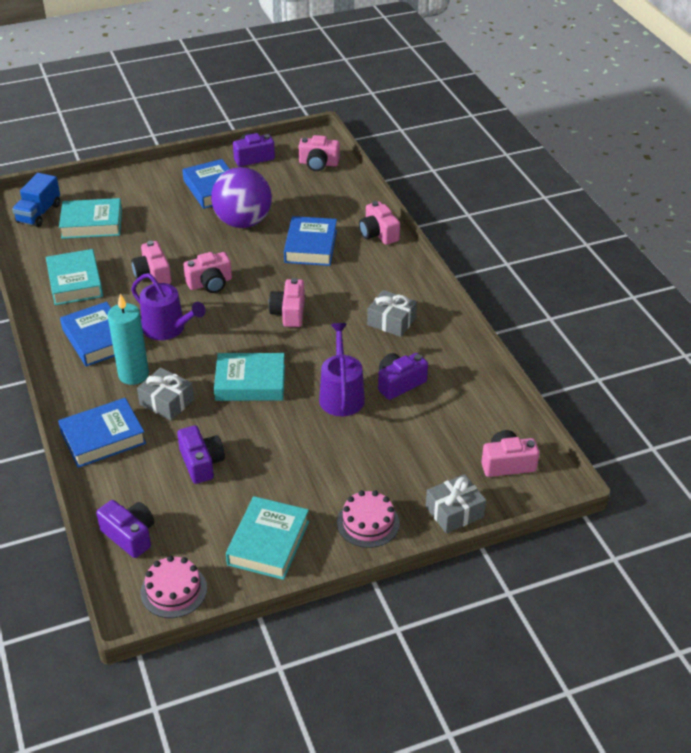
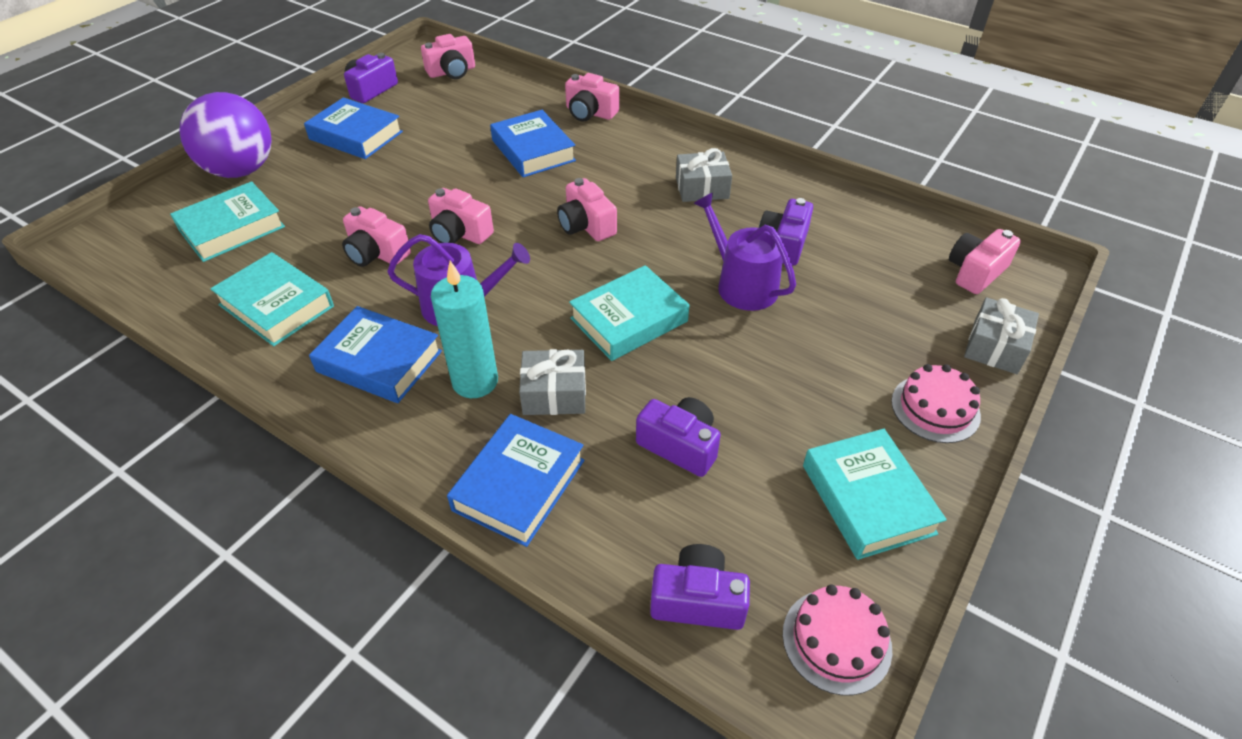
camera: 35 degrees left, 5 degrees up
(39, 213) = (140, 245): blue truck -> none
(210, 283) = (459, 233): pink camera -> pink camera turned 90 degrees clockwise
(243, 222) = (429, 155): purple ball -> purple ball (241, 170)

